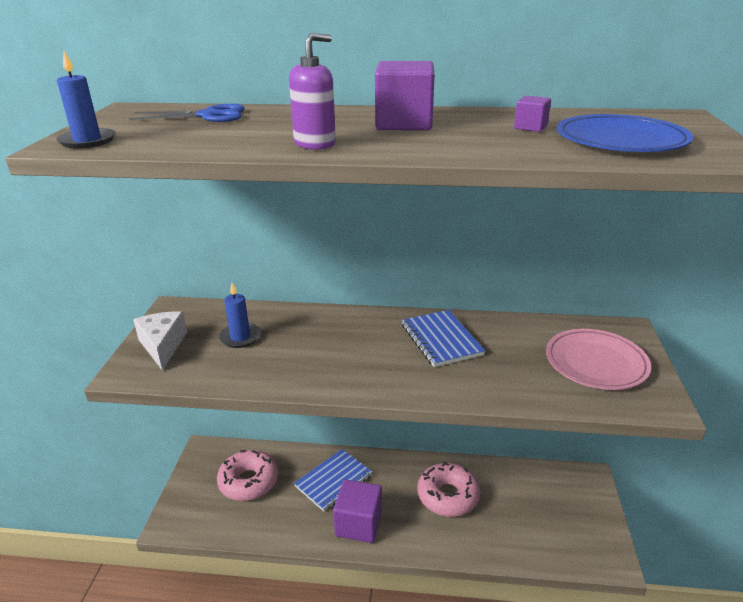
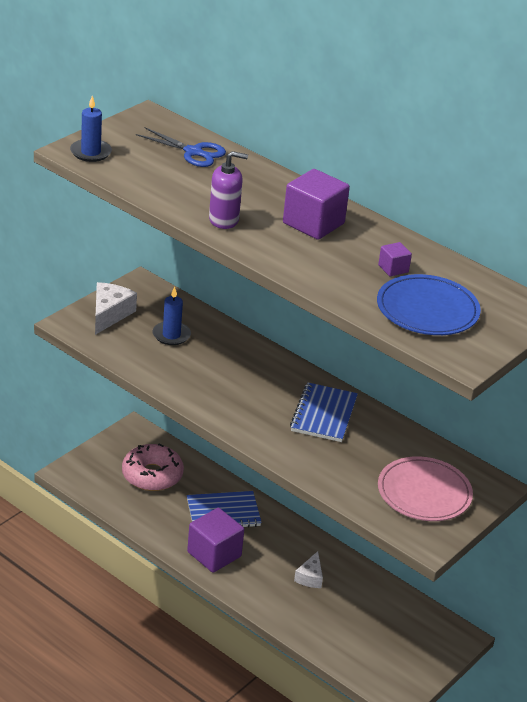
camera: 30 degrees right, 5 degrees up
(448, 496) = (310, 577): pink donut -> white cheese

